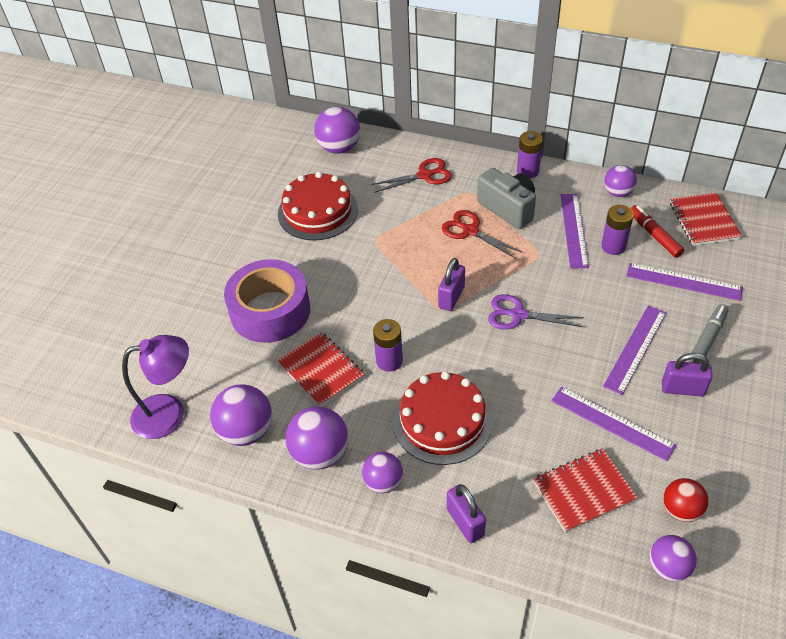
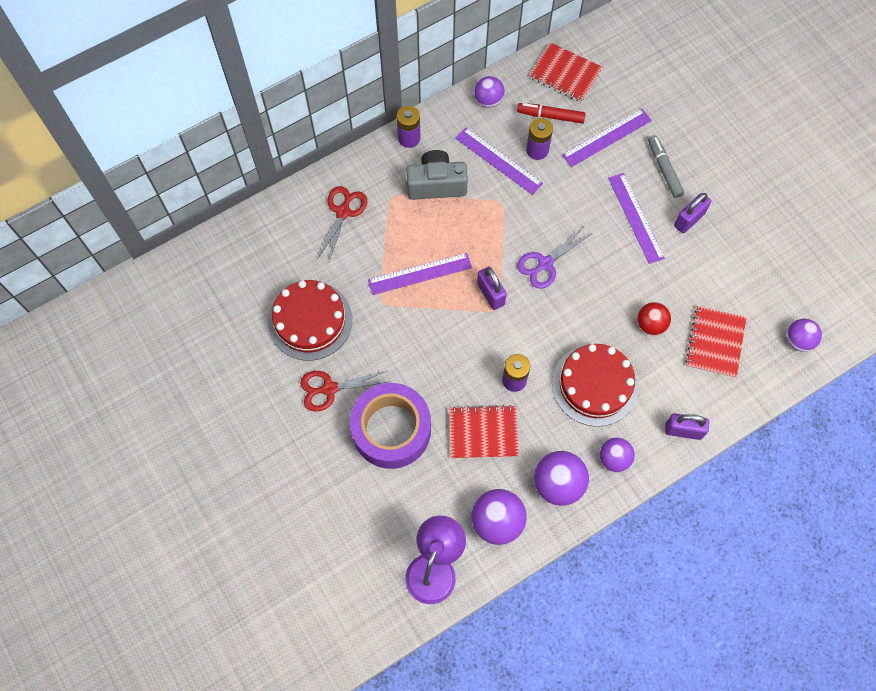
camera: 55 degrees left, 20 degrees up
(339, 148) = (245, 250): purple ball -> none
(470, 231) = (435, 228): red scissors -> red scissors (329, 388)
(612, 423) = (680, 283): purple ruler -> purple ruler (420, 274)
(681, 509) = (769, 300): red ball -> red ball (651, 324)

